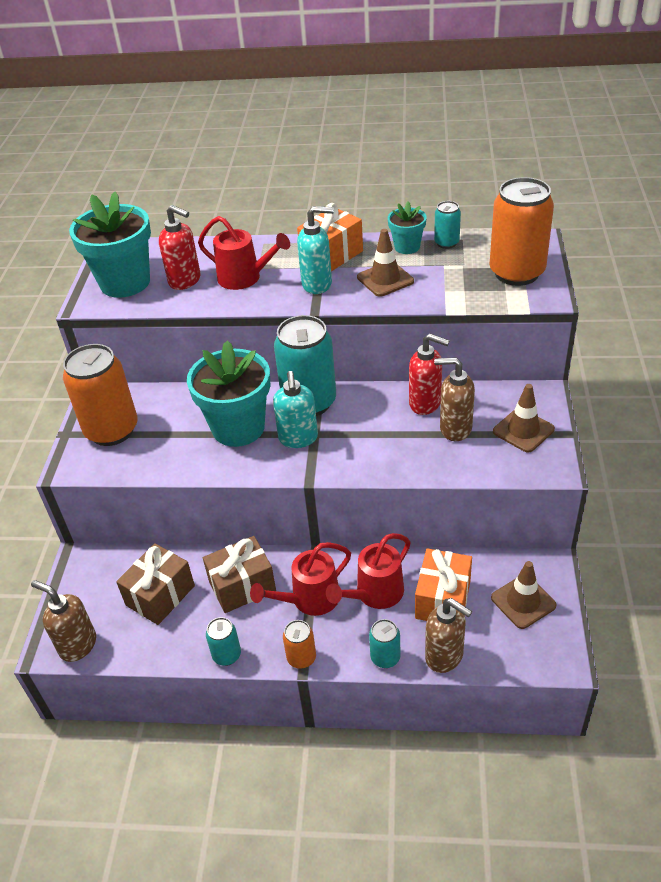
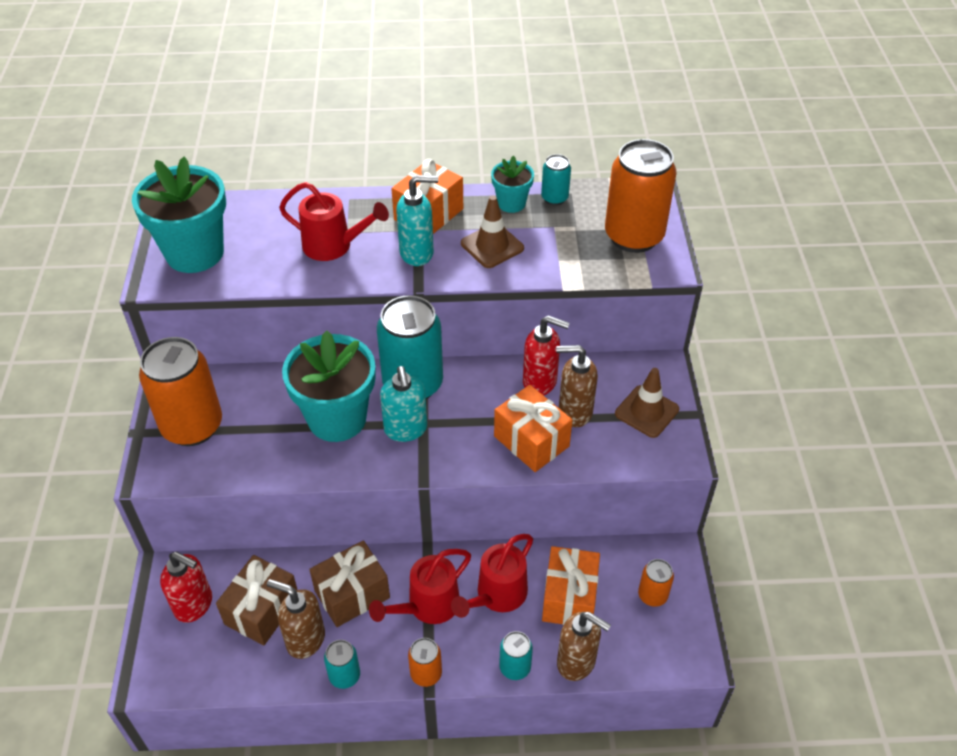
camera: 10 degrees left, 5 degrees up
(77, 645) = (176, 675): brown soap dispenser -> brown soap dispenser (305, 639)
(185, 281) = (265, 250): red soap dispenser -> red soap dispenser (194, 605)
(412, 452) = (531, 441): none -> orange gift
(523, 601) = (652, 595): brown traffic cone -> orange can

